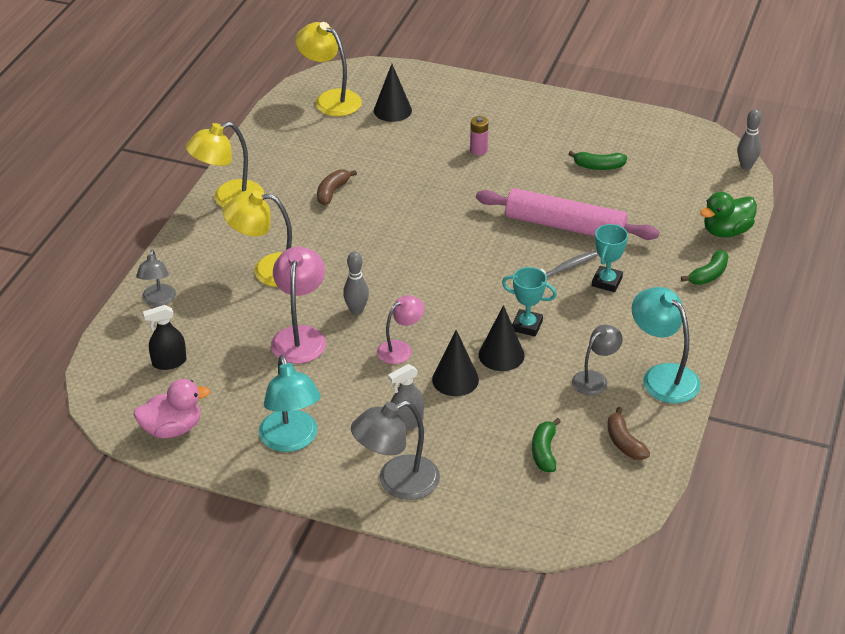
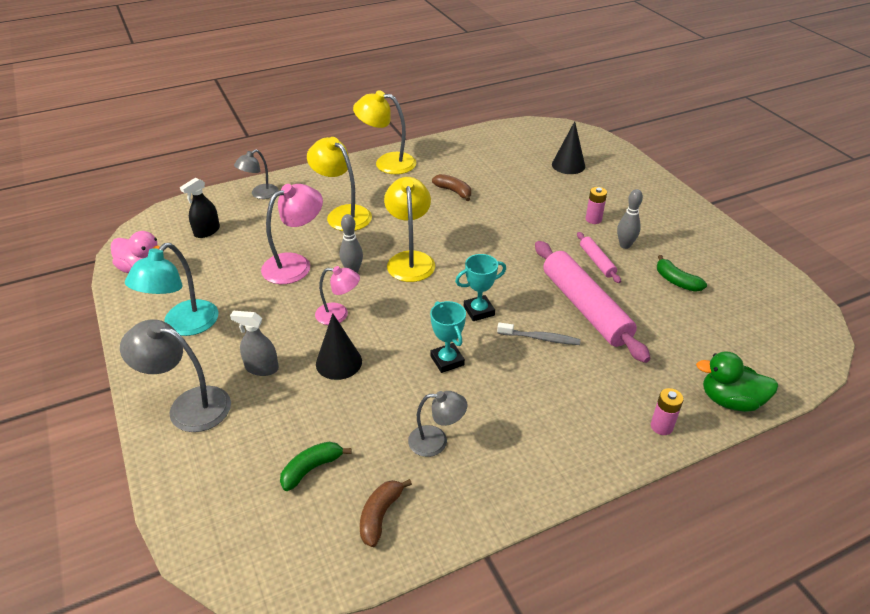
camera: 45 degrees right, 0 degrees up
(169, 362) = (207, 231): black spray bottle -> black spray bottle turned 75 degrees counterclockwise
(330, 99) = (536, 140): yellow lamp -> yellow lamp (410, 260)
(332, 192) = (453, 191): brown banana -> brown banana turned 60 degrees clockwise
(501, 355) = (396, 368): black cone -> none
(527, 185) = (597, 261): none -> pink rolling pin
(607, 282) = (559, 371): turquoise trophy -> turquoise trophy (479, 311)
(662, 376) = (495, 484): turquoise lamp -> none
(708, 275) = (661, 426): green banana -> pink battery
(746, 166) = (825, 358): grey bowling pin -> grey bowling pin (625, 245)

